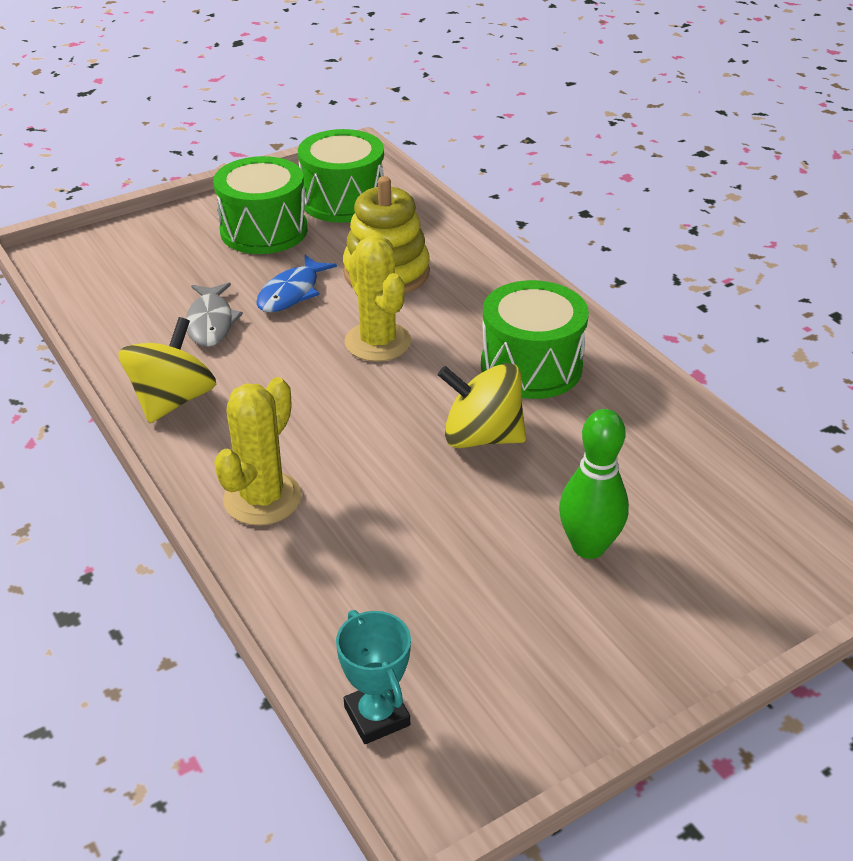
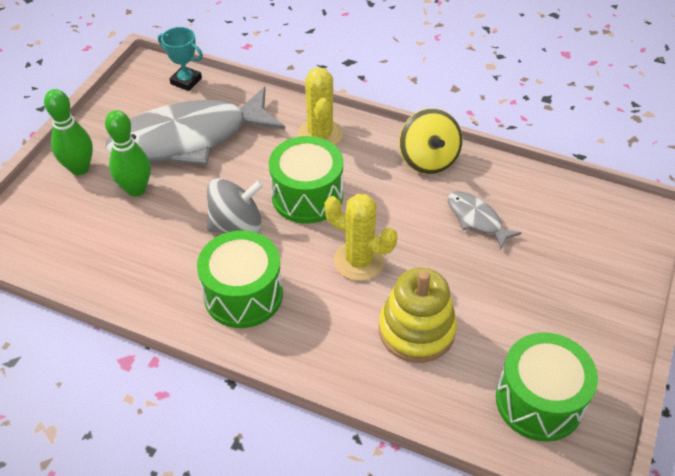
camera: 145 degrees right, 10 degrees up
(264, 230) = (552, 323): green drum -> green drum (307, 196)
(291, 293) = (458, 272): blue fish -> none
(456, 591) = (188, 138): none -> grey fish
(481, 437) = (237, 225): yellow spinning top -> grey spinning top
(663, 626) = (79, 168): none -> green bowling pin

